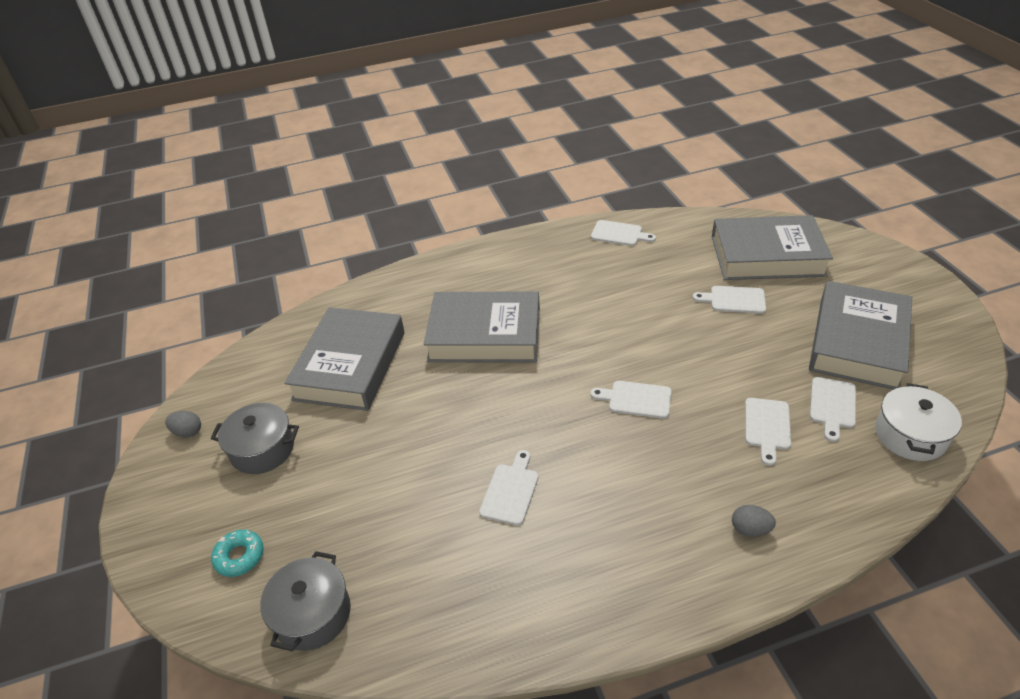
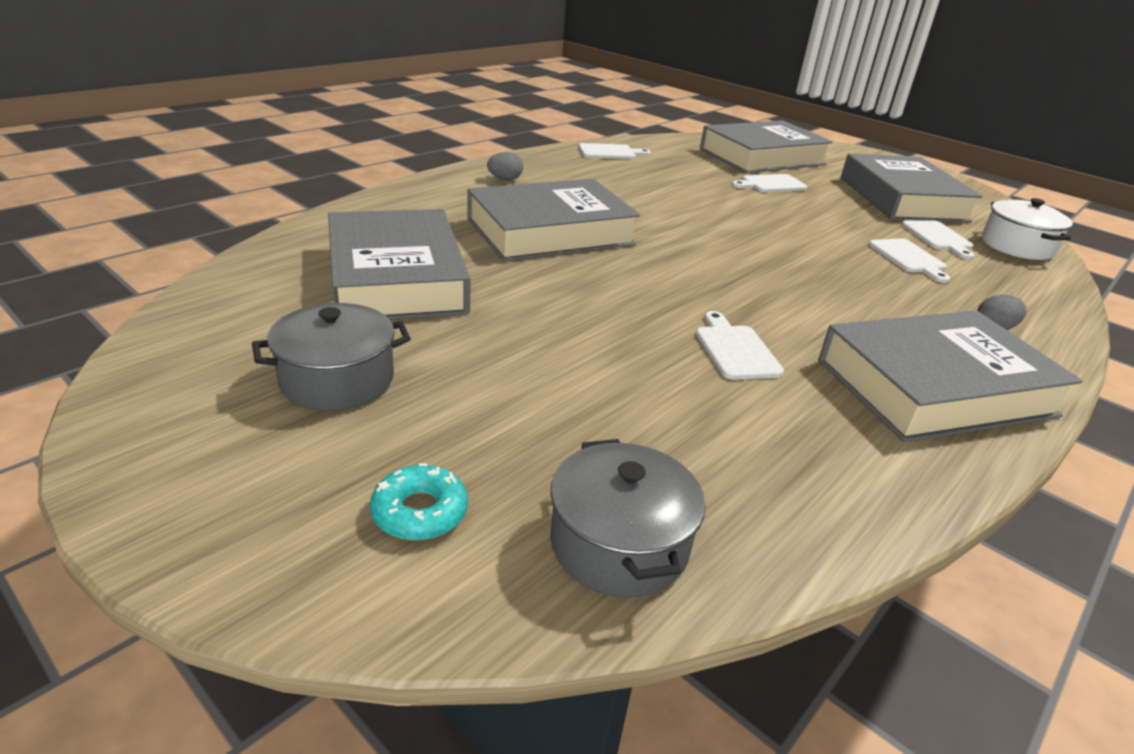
camera: 35 degrees left, 10 degrees down
(188, 432) = (172, 387): grey egg -> grey egg (505, 179)
(623, 571) = (934, 387): none -> grey book
(636, 399) = (772, 257): white cutting board -> none

